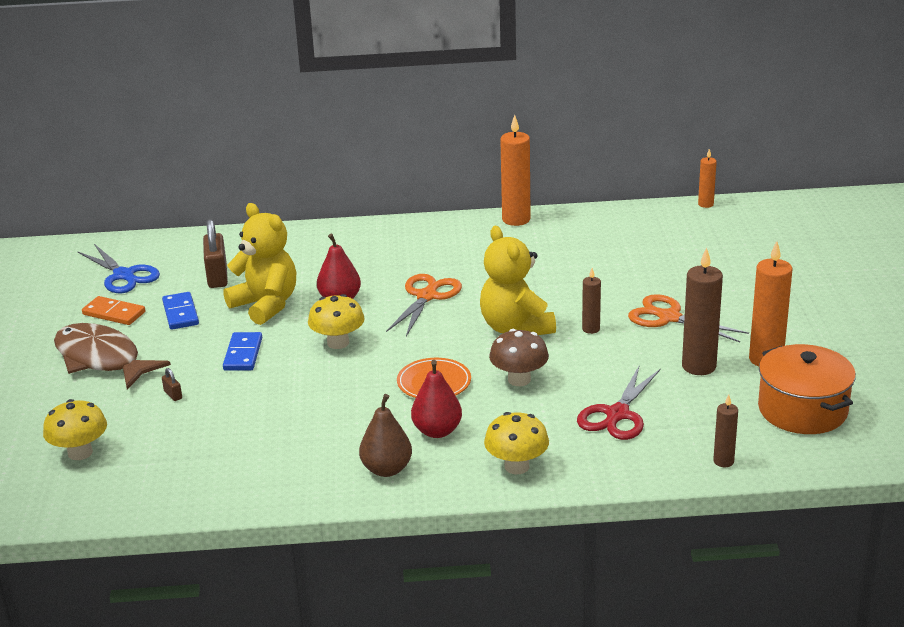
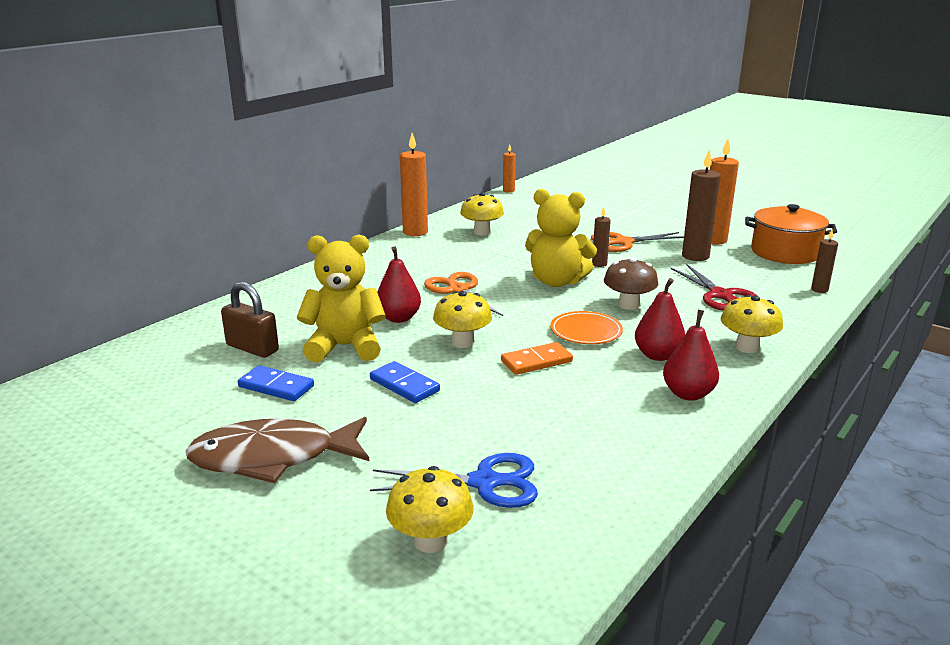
camera: 50 degrees left, 5 degrees down
(114, 313) = (202, 418): orange domino -> orange domino (536, 361)
(124, 275) = (146, 387): blue scissors -> blue scissors (484, 482)
(173, 395) = (411, 444): brown padlock -> none
(386, 469) = (688, 394): brown pear -> red pear
(569, 245) = (482, 232): none -> yellow mushroom

